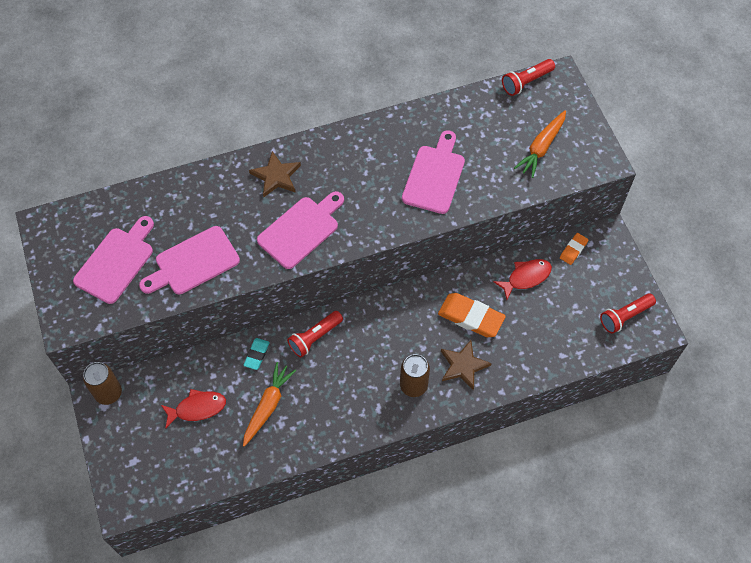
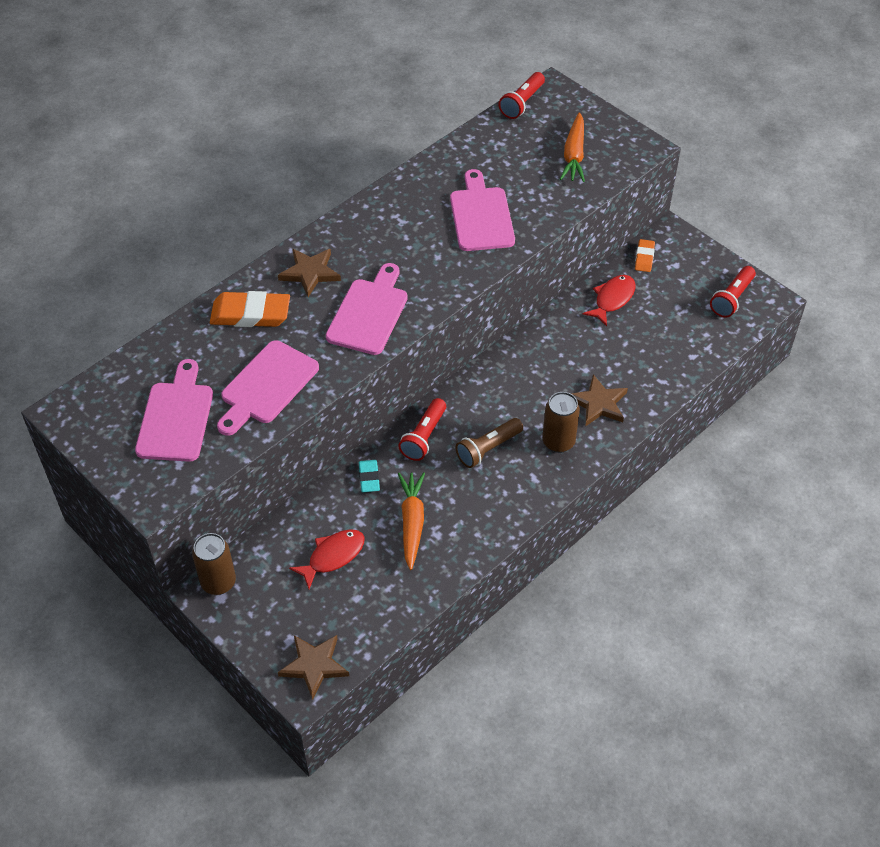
camera: 25 degrees left, 10 degrees down
(139, 490) = (314, 666): none -> brown star
(357, 368) = (488, 449): none -> brown flashlight
(471, 317) = (578, 356): orange eraser -> orange eraser (250, 314)

